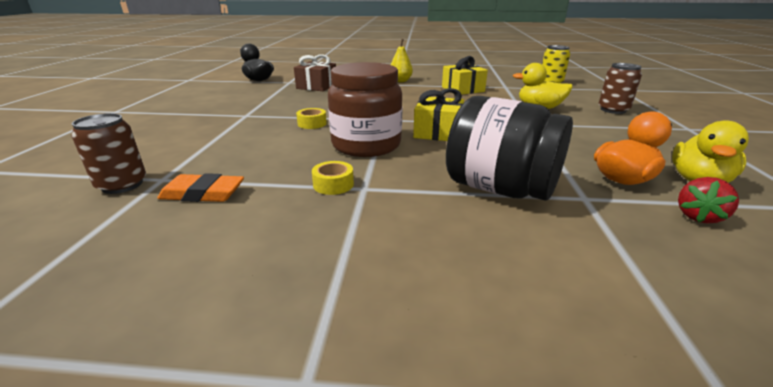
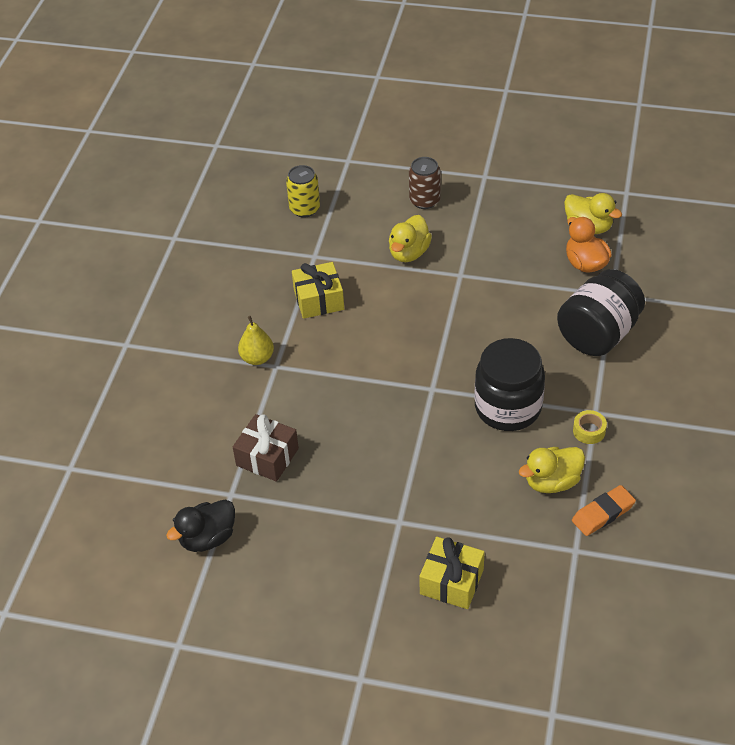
camera: 80 degrees left, 20 degrees up
(122, 185) = (586, 575): brown can -> none
(203, 194) = (603, 513): orange eraser -> orange eraser turned 45 degrees clockwise
(263, 166) = (552, 482): none -> yellow duck
(312, 124) = (440, 453): yellow tape -> none
(366, 145) = (508, 407): brown jar -> black jar
(438, 132) = (477, 350): yellow gift -> yellow gift (451, 581)
(698, 216) = (635, 253): red strawberry -> none

